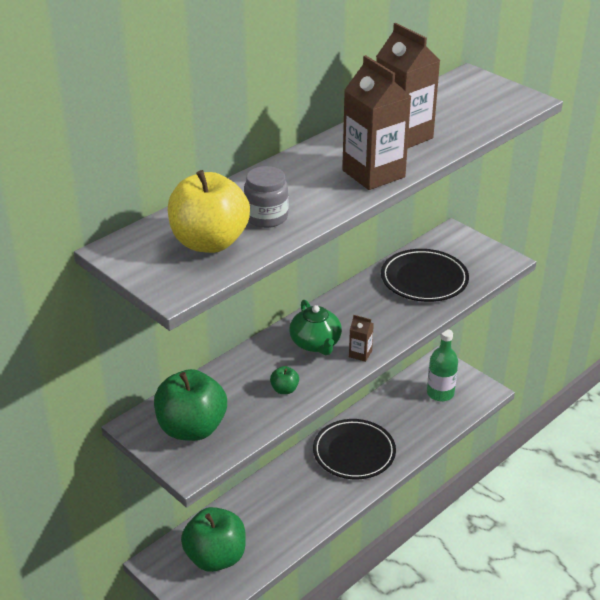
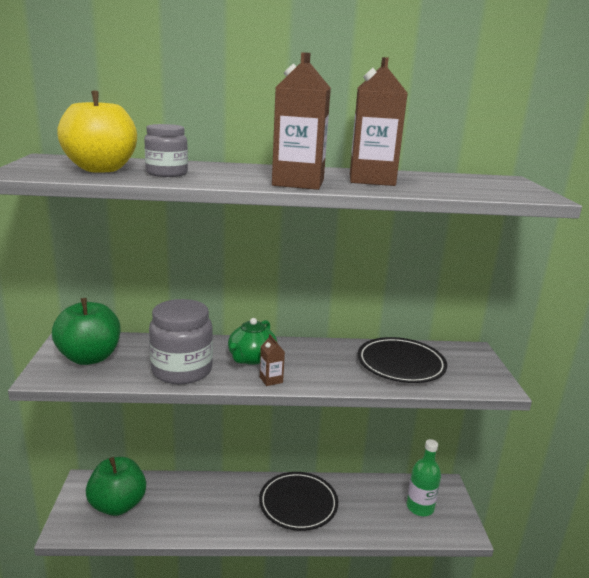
camera: 40 degrees right, 15 degrees down
(284, 389) = (182, 370): green apple -> grey jar

